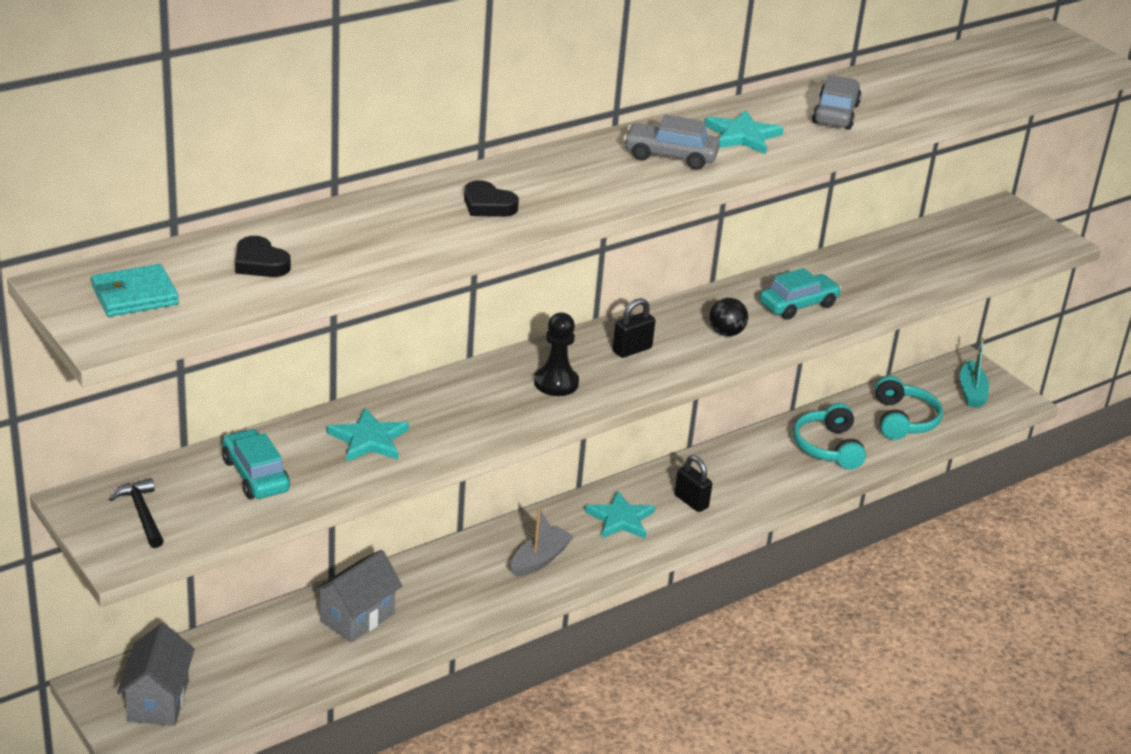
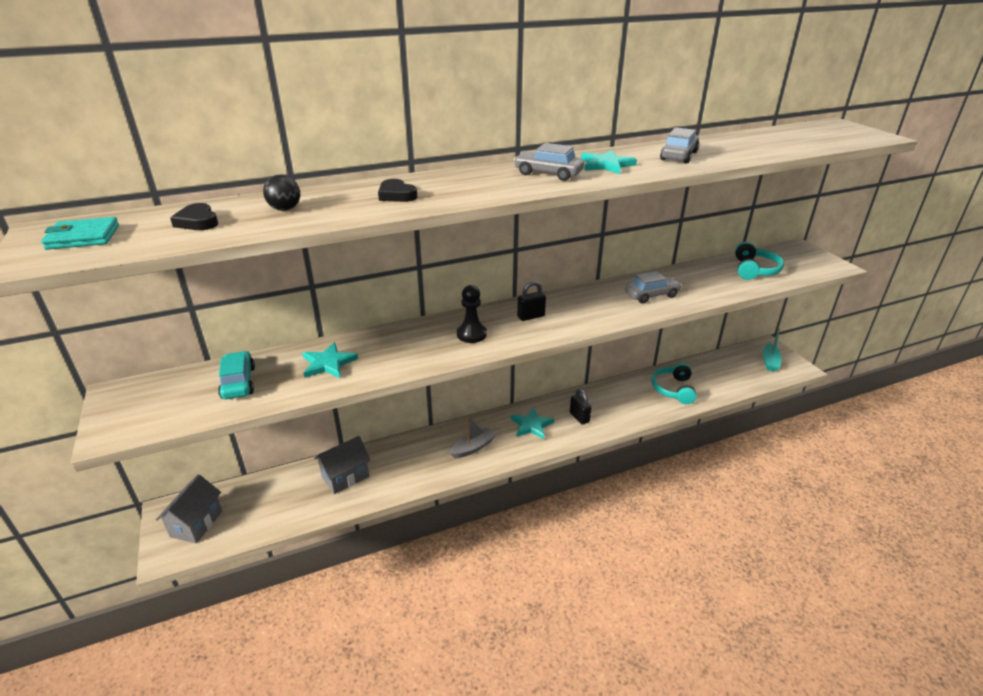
camera: 15 degrees right, 0 degrees up
(142, 514) = (145, 404): black hammer -> none
(726, 333) = (598, 309): black ball -> black ball (285, 209)
(798, 305) = (651, 295): turquoise car -> grey car
(903, 420) = (724, 376): turquoise headphones -> turquoise headphones (754, 270)

